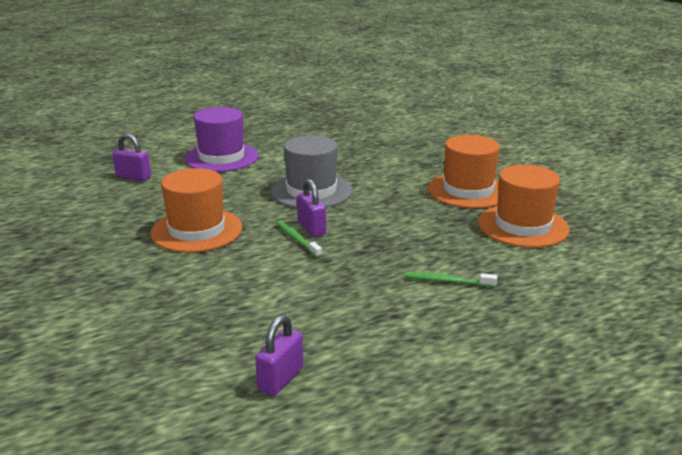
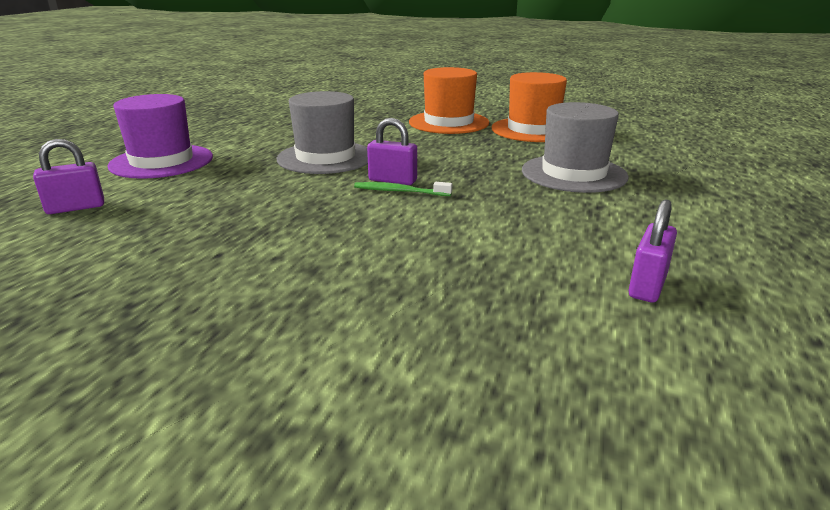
camera: 45 degrees left, 0 degrees up
(196, 230) = (280, 221): orange hat -> none
(281, 379) = (647, 286): purple padlock -> purple padlock turned 45 degrees clockwise
(447, 281) = (573, 174): green toothbrush -> grey hat

